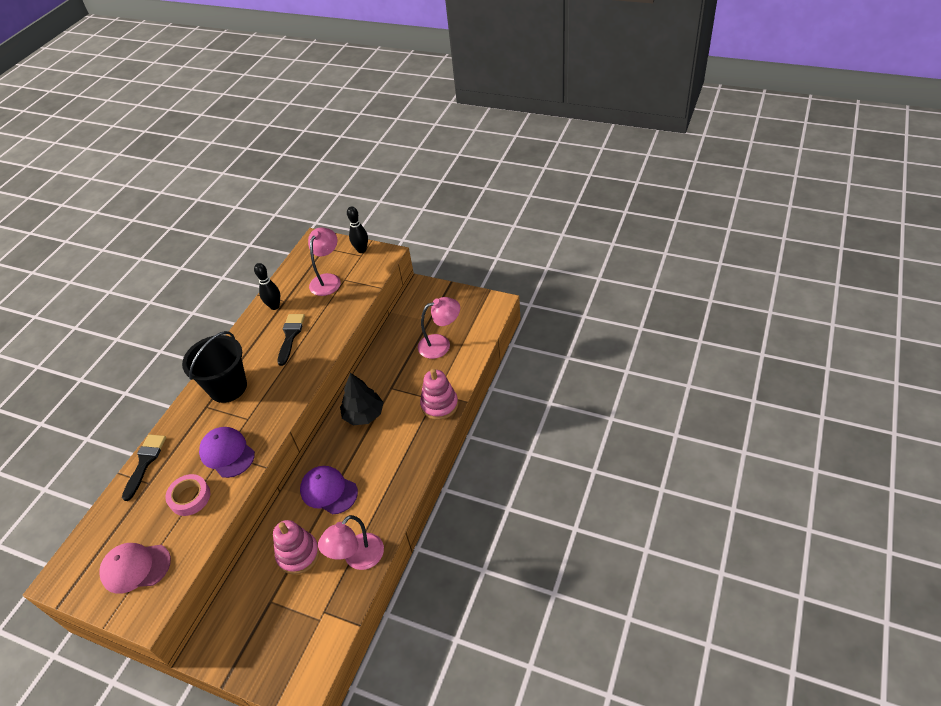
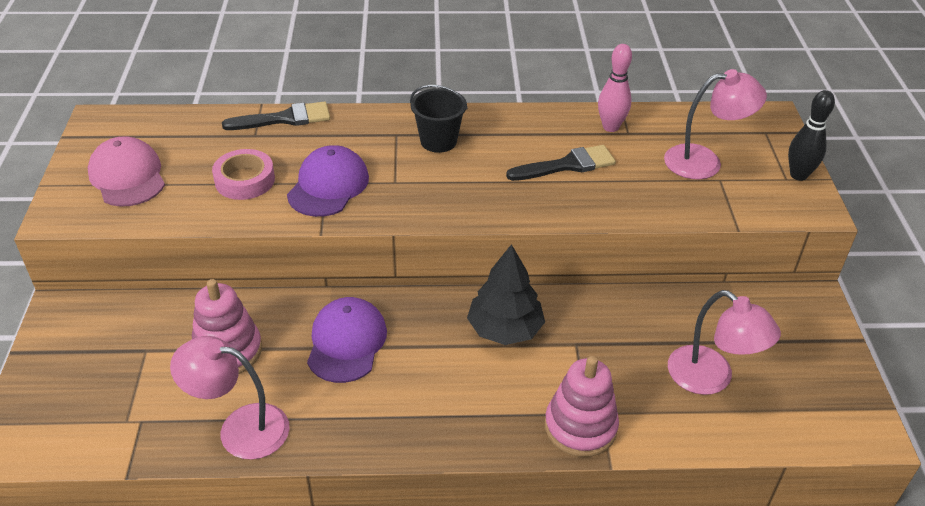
camera: 60 degrees right, 5 degrees down
(228, 387) = (438, 141): black bucket -> black bucket, size x0.62
(274, 306) = (610, 127): black bowling pin -> pink bowling pin

